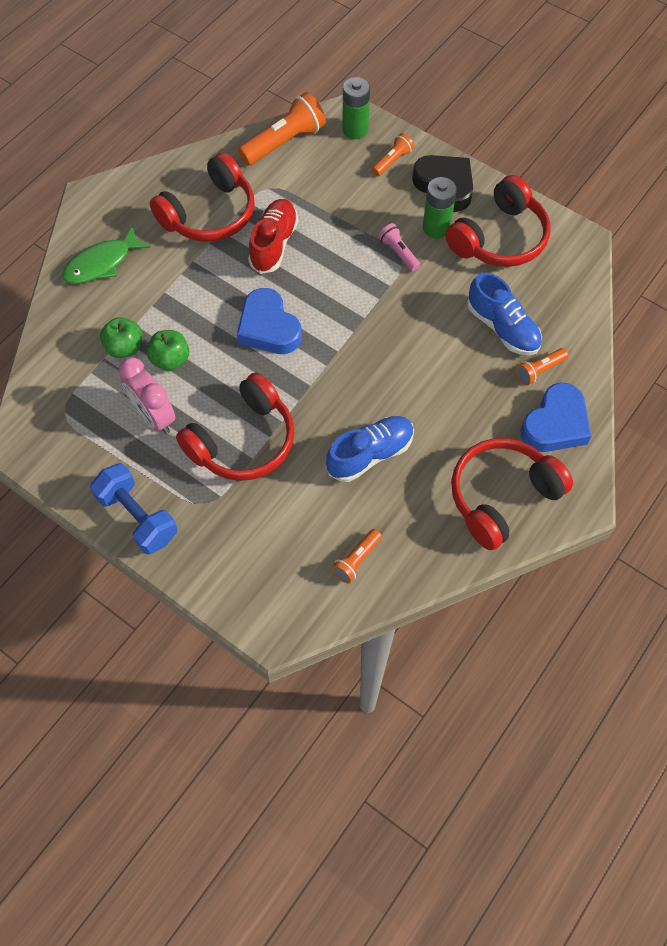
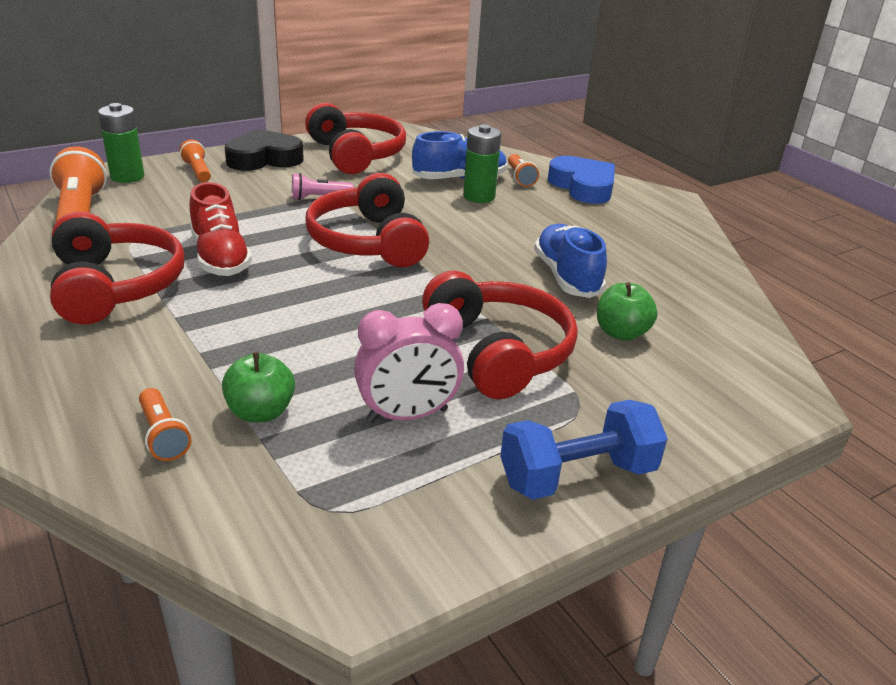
camera: 70 degrees left, 30 degrees down
(102, 263) = (77, 395): green fish -> none
(170, 360) = (321, 376): green apple -> green apple (621, 333)
(268, 328) = (341, 292): blue heart -> none
(274, 244) = (220, 257): red shoe -> red shoe turned 150 degrees counterclockwise
(356, 560) = (703, 319): orange flashlight -> orange flashlight (163, 435)
(436, 228) = (310, 175): green battery -> green battery (479, 196)
(502, 497) = (652, 227): red headphones -> red headphones (368, 242)

